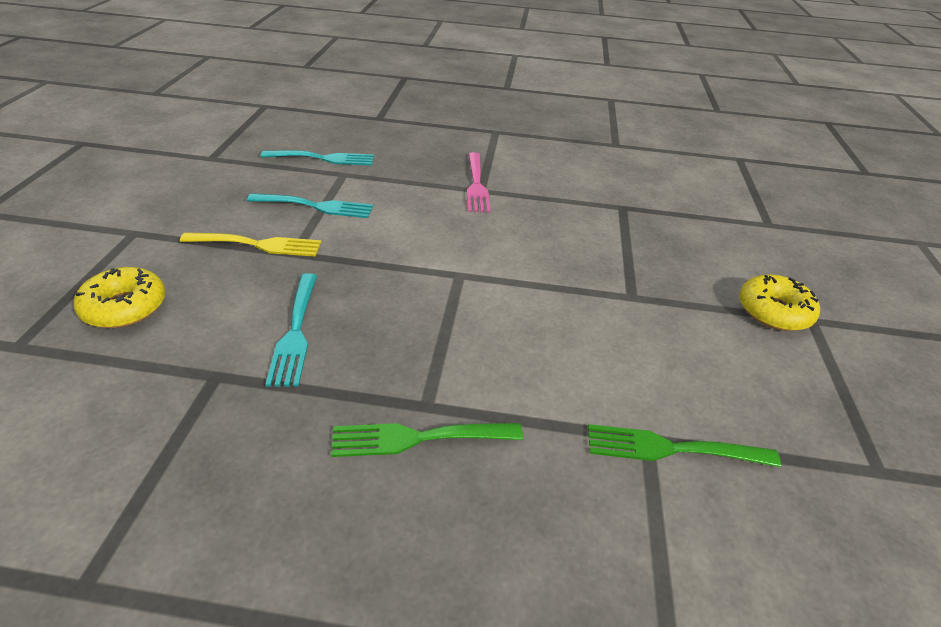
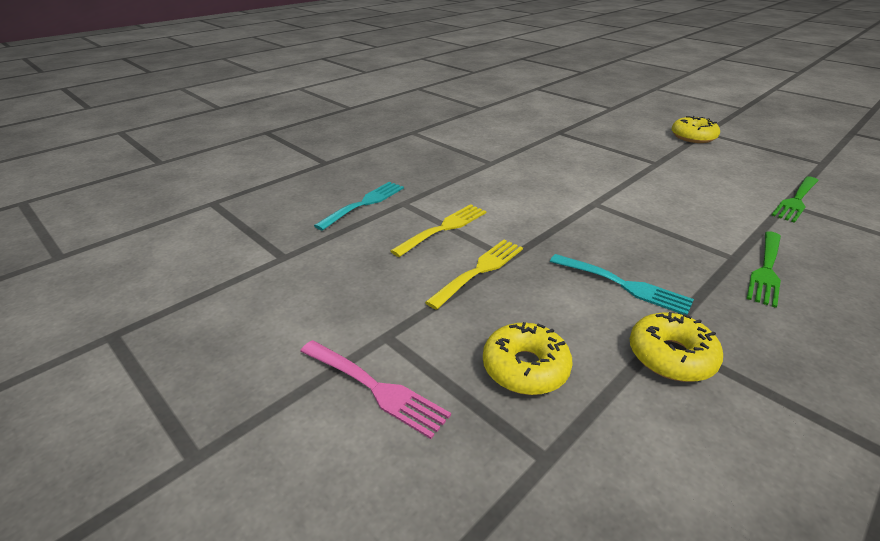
camera: 50 degrees left, 5 degrees down
(185, 388) = (671, 356): none -> yellow donut
(315, 206) = (443, 228): turquoise fork -> yellow fork
(476, 185) = (482, 162): pink fork -> pink fork (375, 388)

